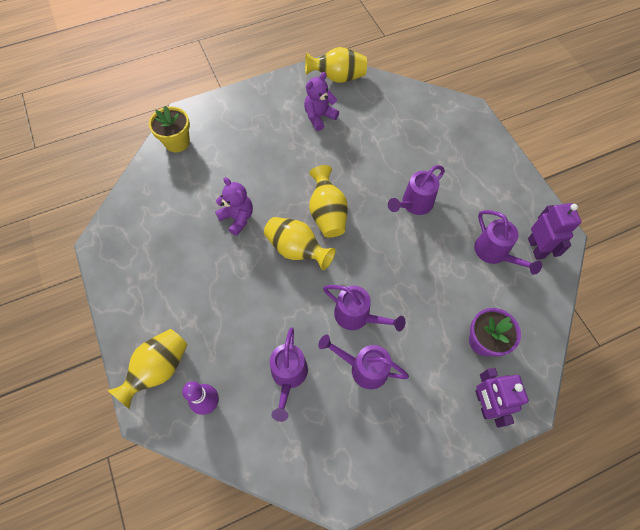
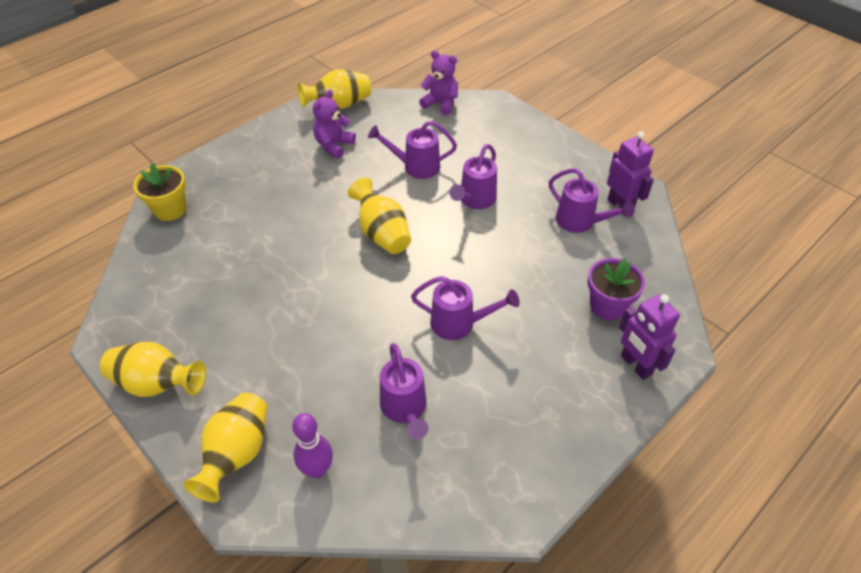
camera: 20 degrees left, 15 degrees down
(237, 218) = (276, 266): purple teddy bear -> purple teddy bear (440, 104)
(297, 250) = (361, 278): yellow vase -> yellow vase (157, 384)
(363, 368) = (489, 372): purple watering can -> purple watering can (416, 166)

